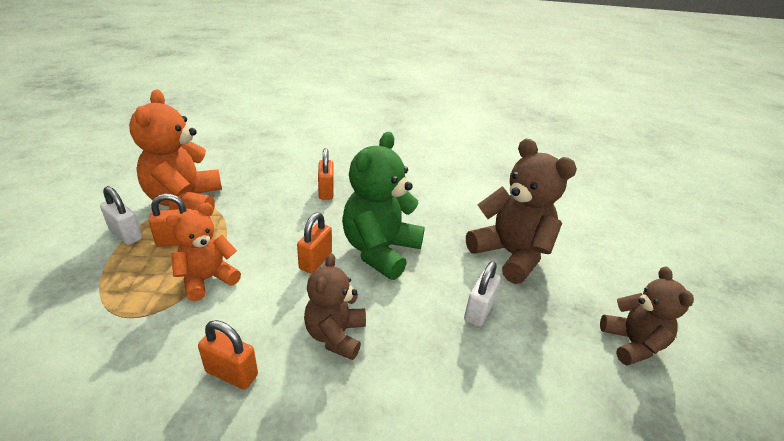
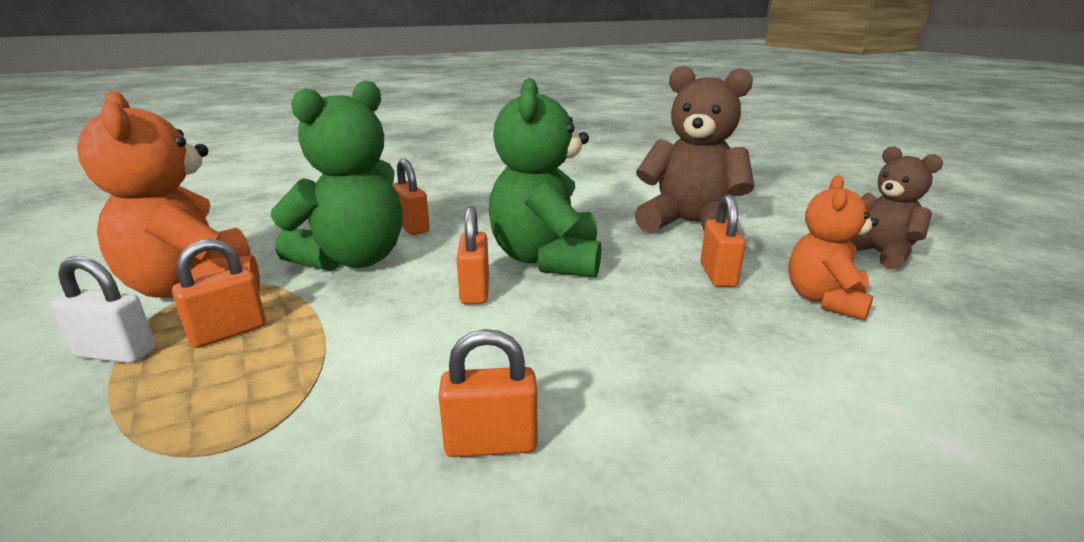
camera: 25 degrees left, 10 degrees down
(207, 279) = (330, 357): orange teddy bear -> orange teddy bear (825, 300)
(273, 208) = (354, 260): none -> green teddy bear
(335, 335) = (588, 350): brown teddy bear -> none
(478, 311) = (718, 275): white padlock -> orange padlock

